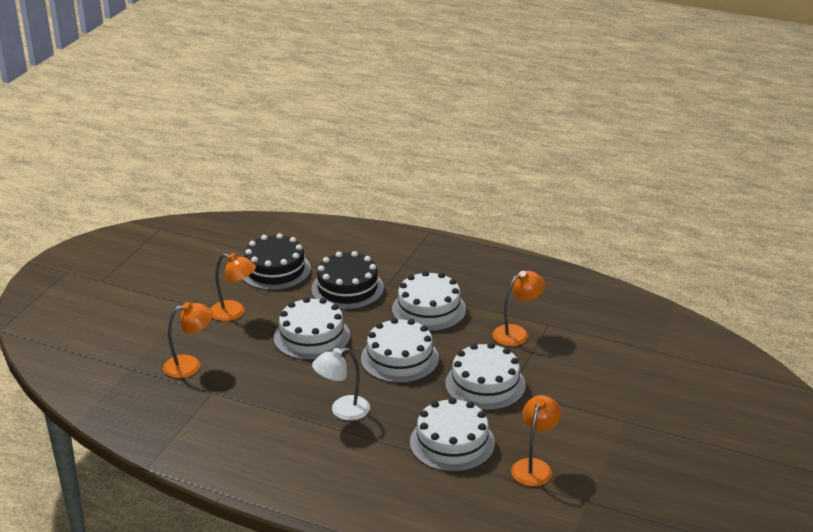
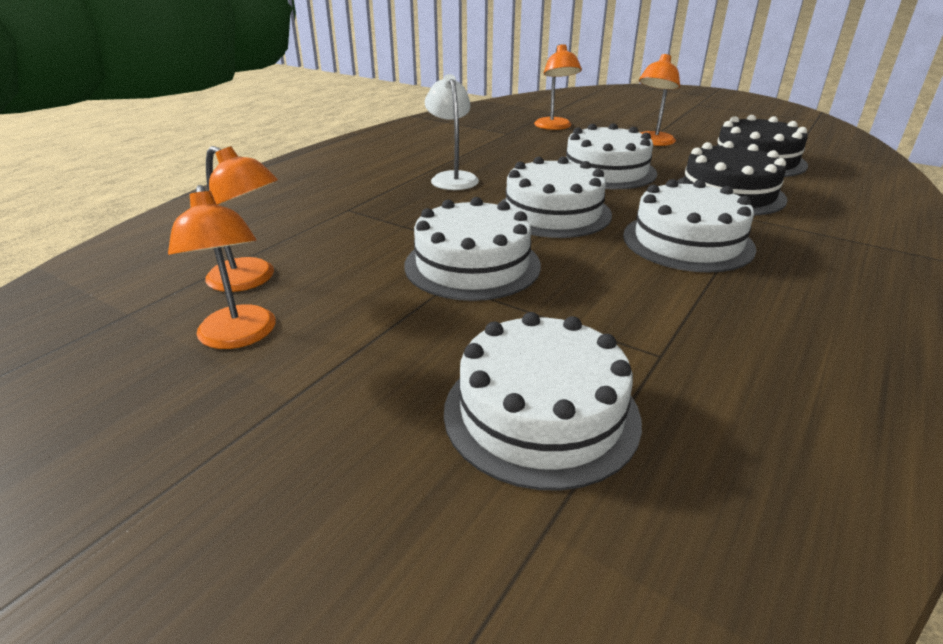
camera: 100 degrees right, 0 degrees up
(452, 442) = (351, 229): white cake -> white cake (541, 413)
(517, 333) = (623, 312): orange lamp -> orange lamp (238, 337)

